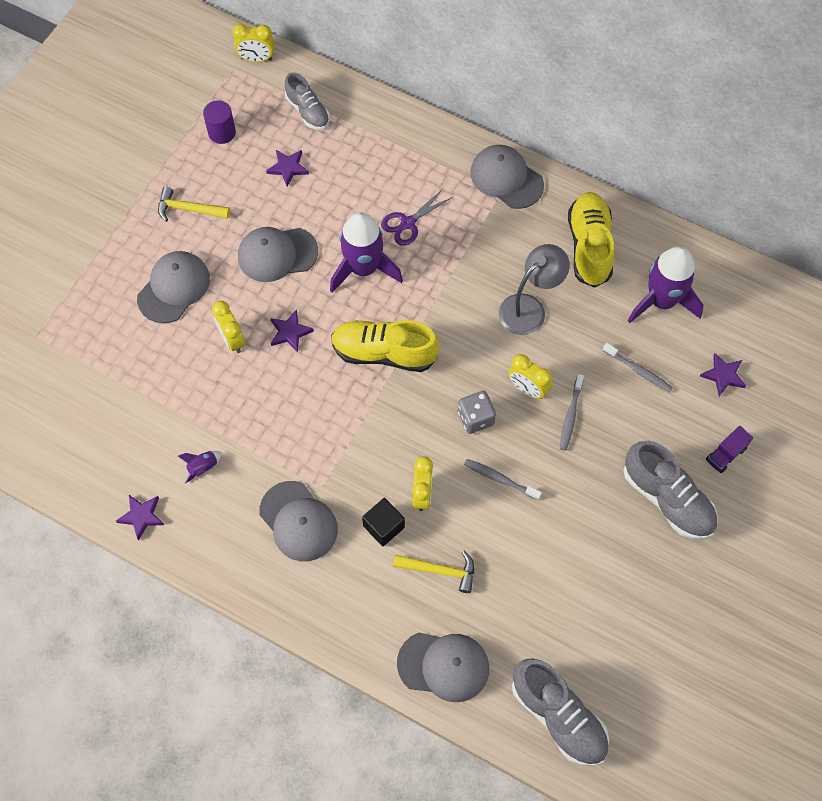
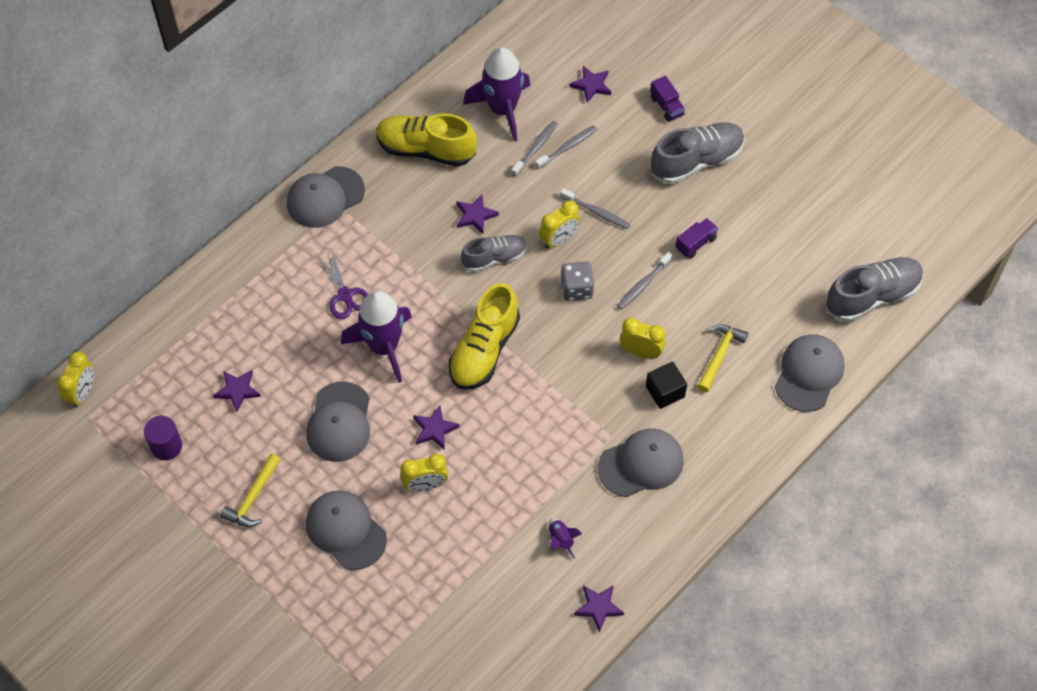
camera: 75 degrees left, 5 degrees down
(308, 111) = (173, 356): grey shoe -> grey shoe (494, 258)
(529, 308) = (475, 215): grey lamp -> purple star
(565, 519) = (695, 243): none -> purple truck
(627, 342) = (535, 148): none -> grey toothbrush

